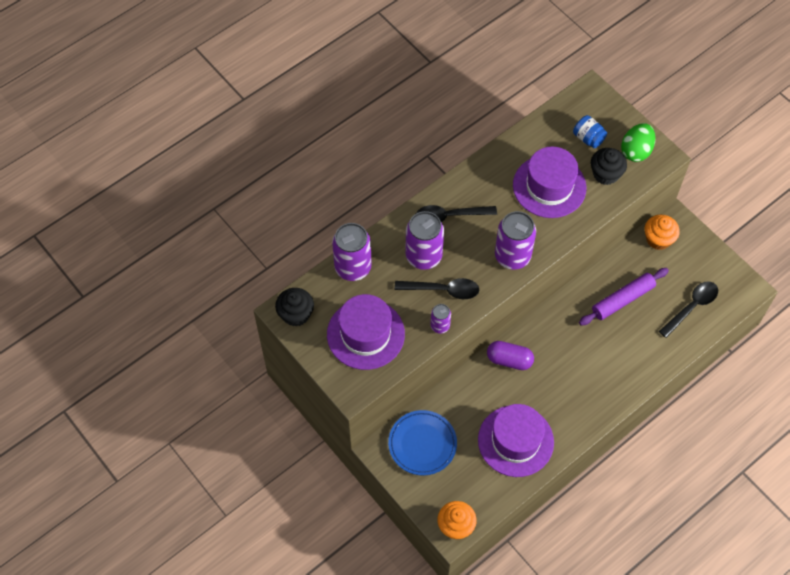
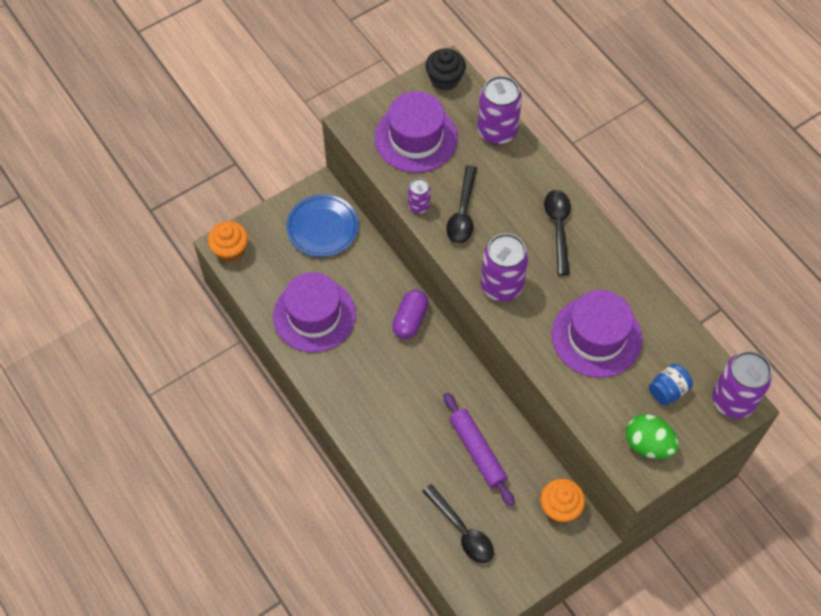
camera: 95 degrees right, 0 degrees up
(423, 256) = (507, 198): purple can -> purple can (733, 400)
(605, 174) = (613, 403): black cupcake -> none

